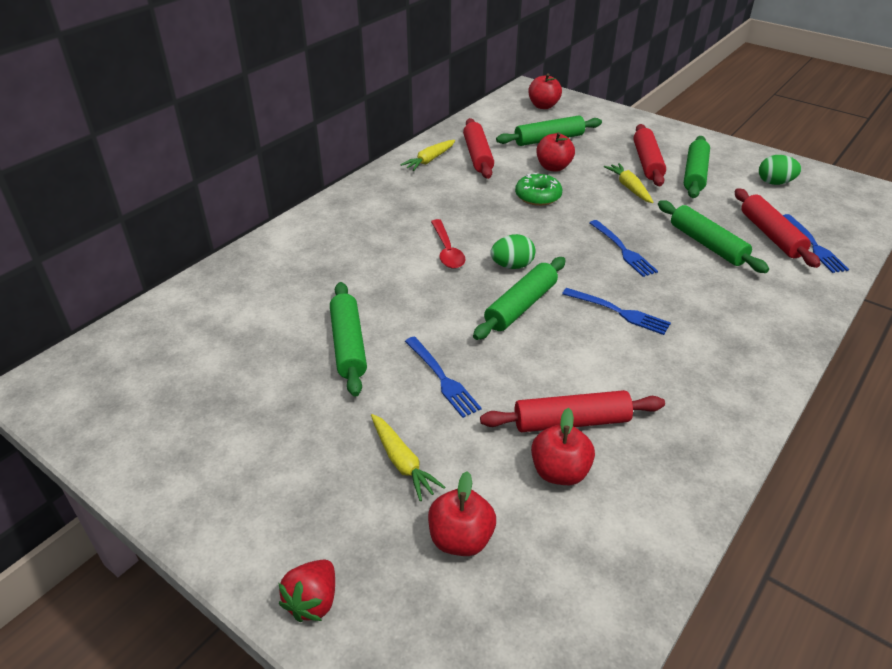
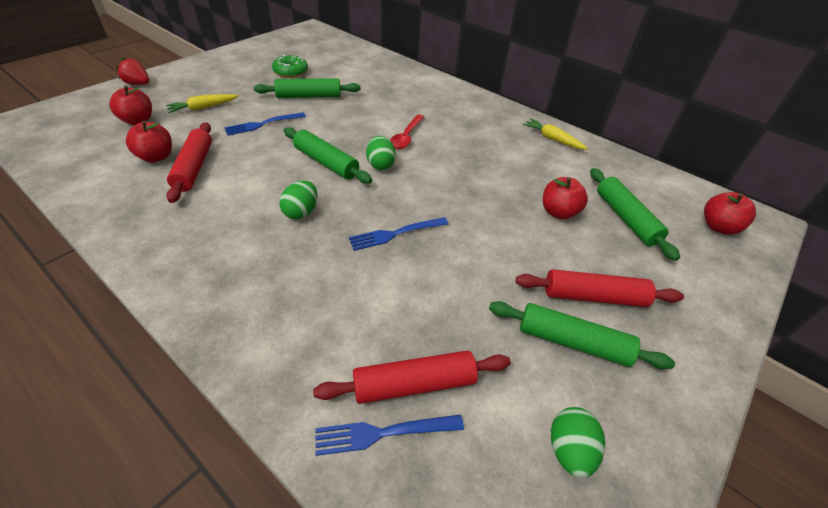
camera: 90 degrees right, 5 degrees up
(447, 250) = (406, 137): red spoon -> red spoon turned 60 degrees counterclockwise
(477, 156) = (569, 166): red rolling pin -> none
(538, 196) = (495, 193): green donut -> green donut (291, 72)
(619, 312) = (301, 212): blue fork -> green egg
(629, 188) = (523, 264): yellow carrot -> none
(707, 244) = (398, 305): green rolling pin -> none

